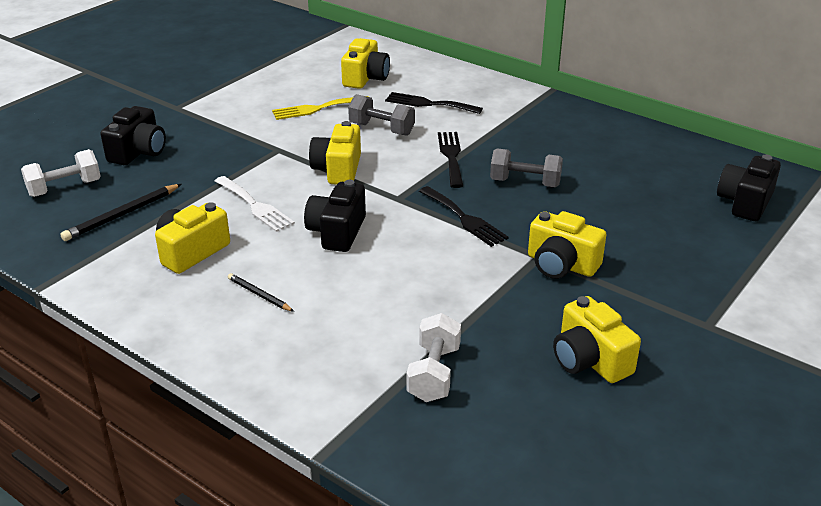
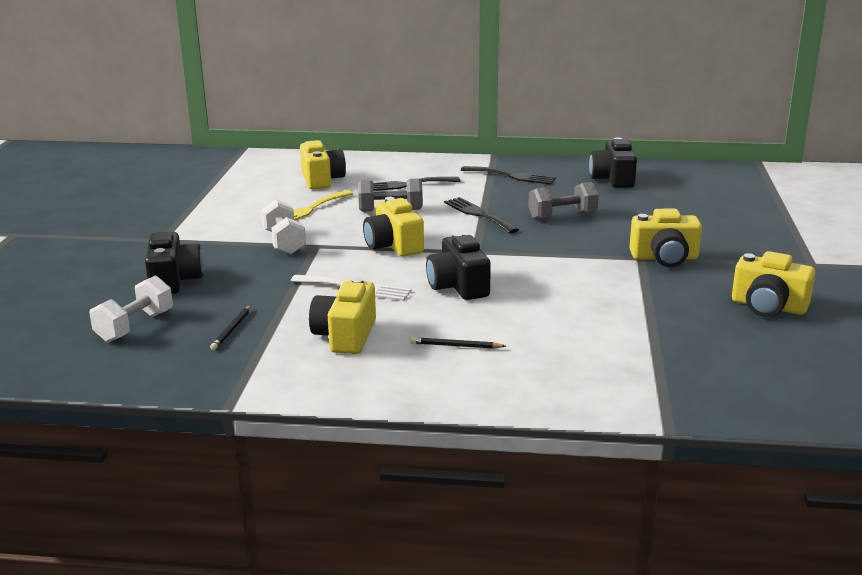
camera: 30 degrees left, 10 degrees down
(122, 215) = (232, 329): black pencil -> black pencil, size x0.60
(434, 373) = (674, 350): white dumbbell -> white dumbbell (284, 242)
(464, 218) = (549, 250): black fork -> black fork (512, 176)
(745, 202) = (732, 190): black camera -> black camera (613, 179)

